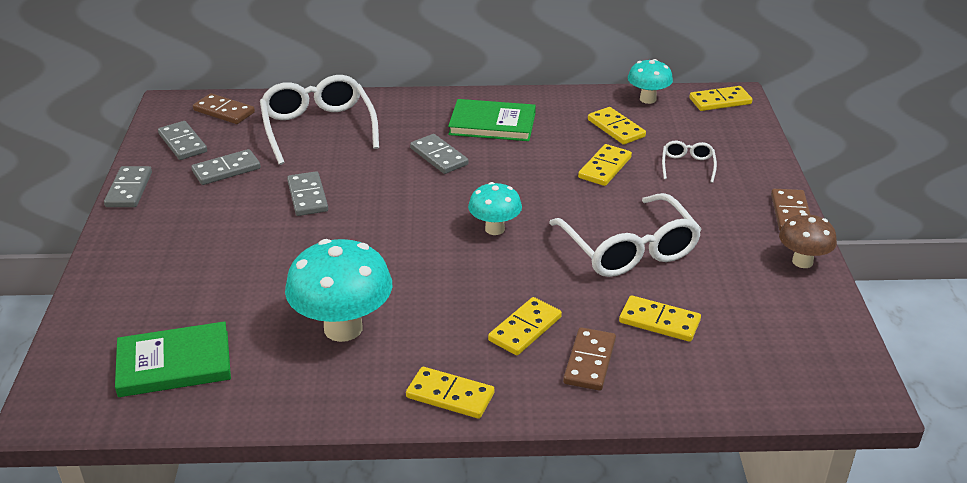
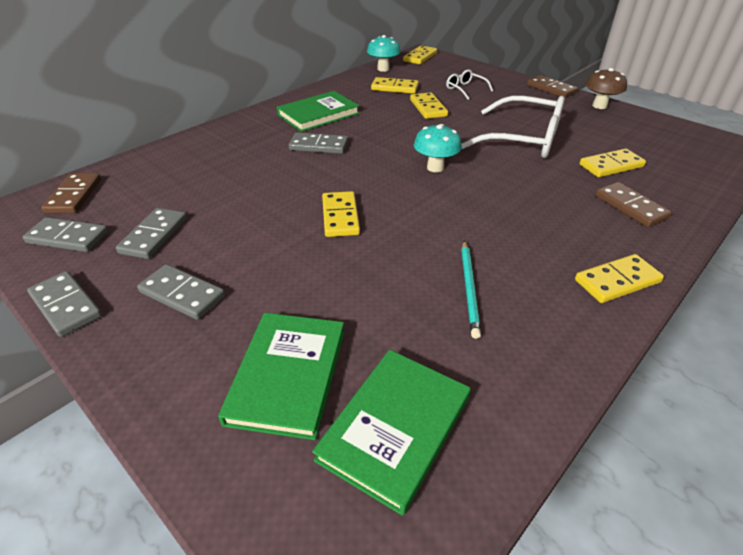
camera: 45 degrees left, 5 degrees up
(169, 301) = (288, 375): none -> green book
(224, 111) = (74, 196): brown domino -> brown domino turned 75 degrees counterclockwise
(308, 196) = (266, 217): grey domino -> grey domino (182, 294)
(318, 128) = (190, 169): white glasses -> none
(343, 328) = (469, 289): turquoise mushroom -> turquoise pencil
(525, 329) = (566, 211): yellow domino -> yellow domino (340, 216)

